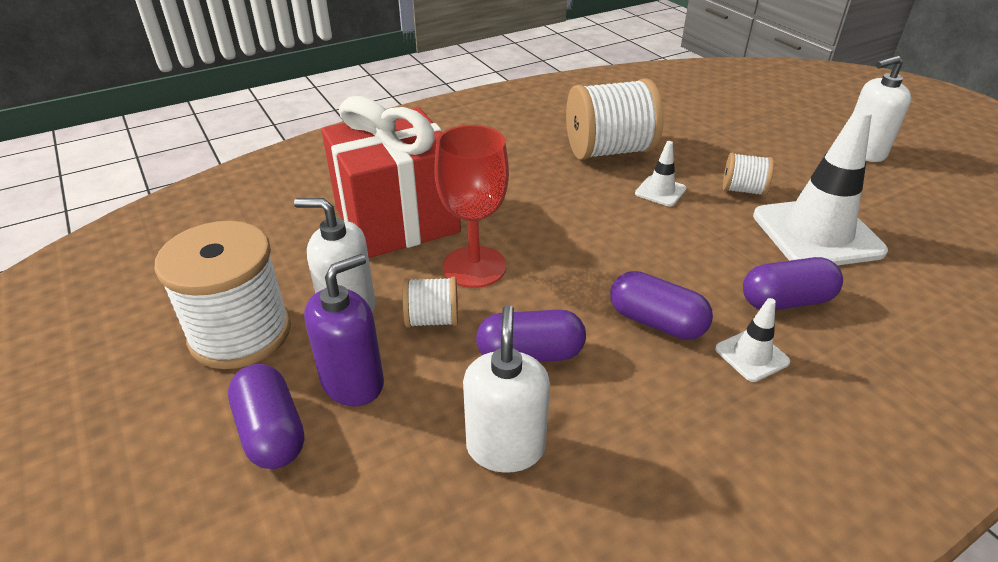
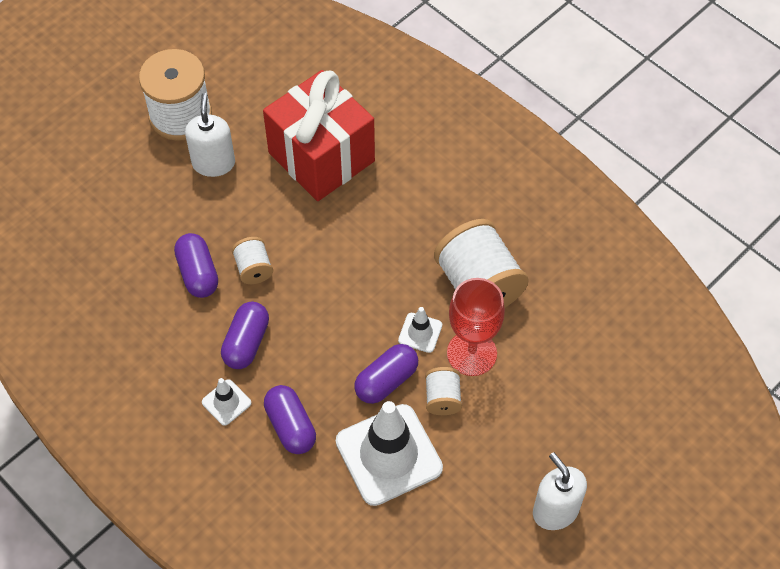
camera: 75 degrees right, 20 degrees up
(271, 432) = (110, 163): purple capsule -> purple capsule (386, 381)
(353, 382) = (153, 187): purple soap dispenser -> none
(432, 319) = (217, 211): white spool -> white spool (253, 269)
(474, 267) = (278, 221): red goblet -> red goblet (471, 353)
(505, 447) = (122, 276): white soap dispenser -> none

